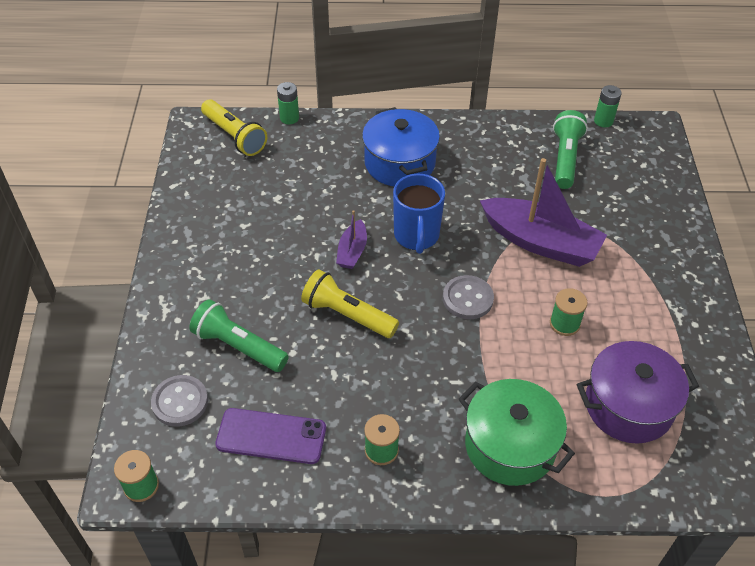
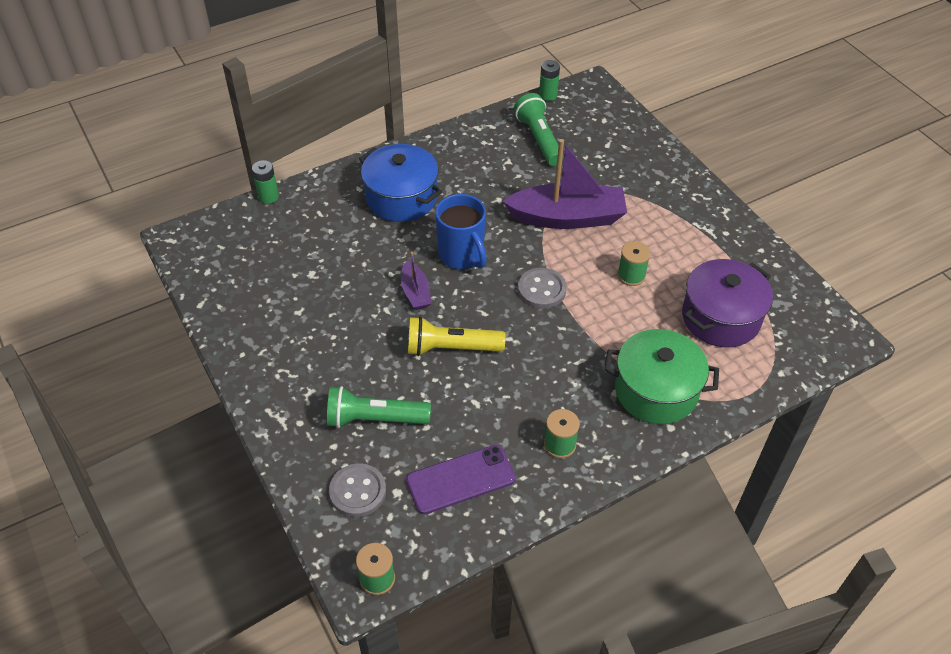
camera: 30 degrees left, 0 degrees up
(234, 136) = (227, 234): yellow flashlight -> none

